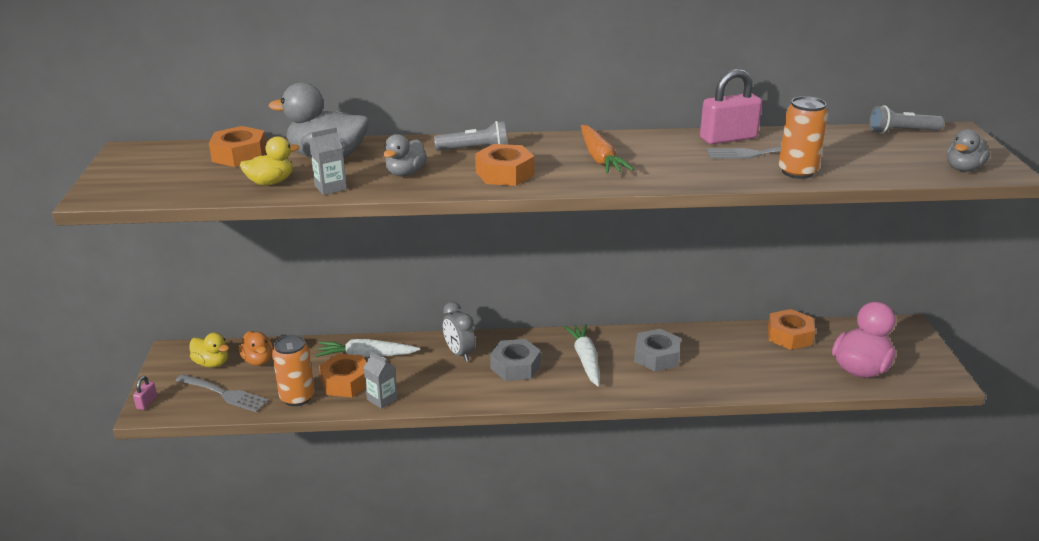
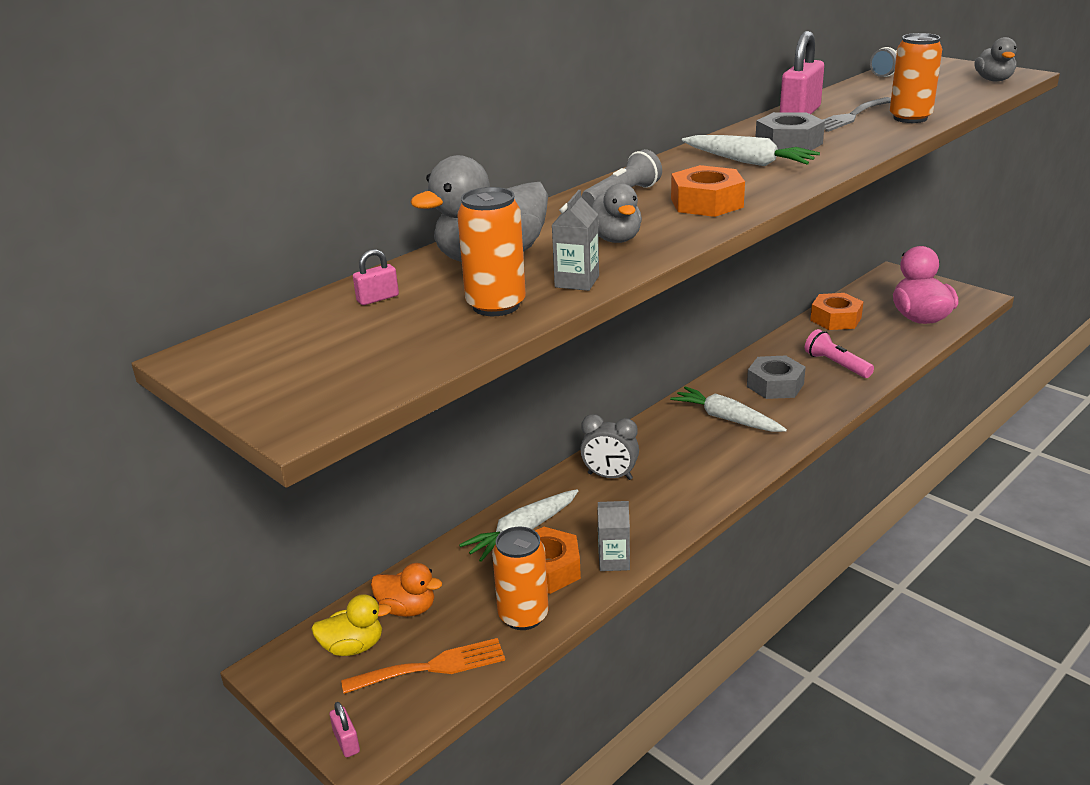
camera: 40 degrees left, 0 degrees up
(225, 394) = (432, 667): grey fork -> orange fork
(239, 155) = (378, 298): orange nut -> pink padlock
(271, 182) = (496, 305): yellow duck -> orange can
(515, 366) = (680, 458): grey nut -> grey nut (788, 143)
(600, 158) = (748, 162): orange carrot -> white carrot
(726, 366) = (836, 364): none -> pink flashlight

